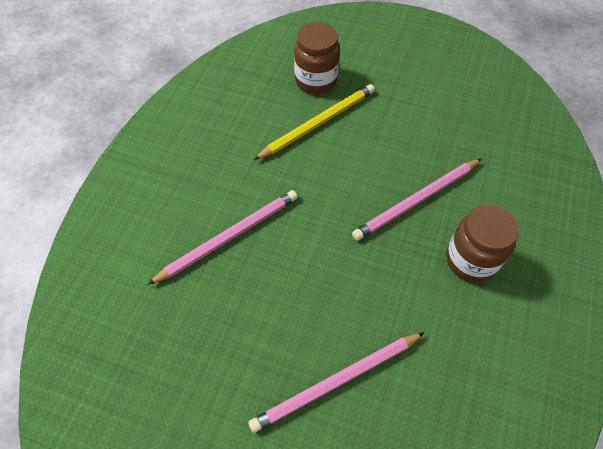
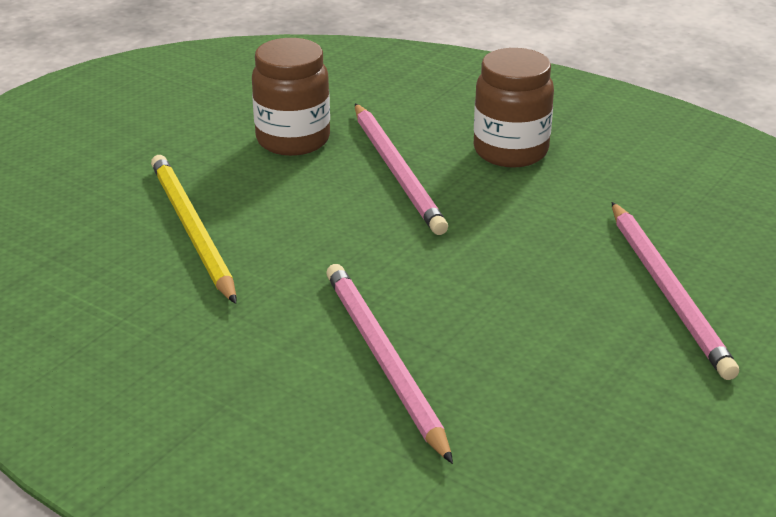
camera: 75 degrees left, 25 degrees down
(316, 80) = (91, 216): brown jar -> brown jar (293, 140)

